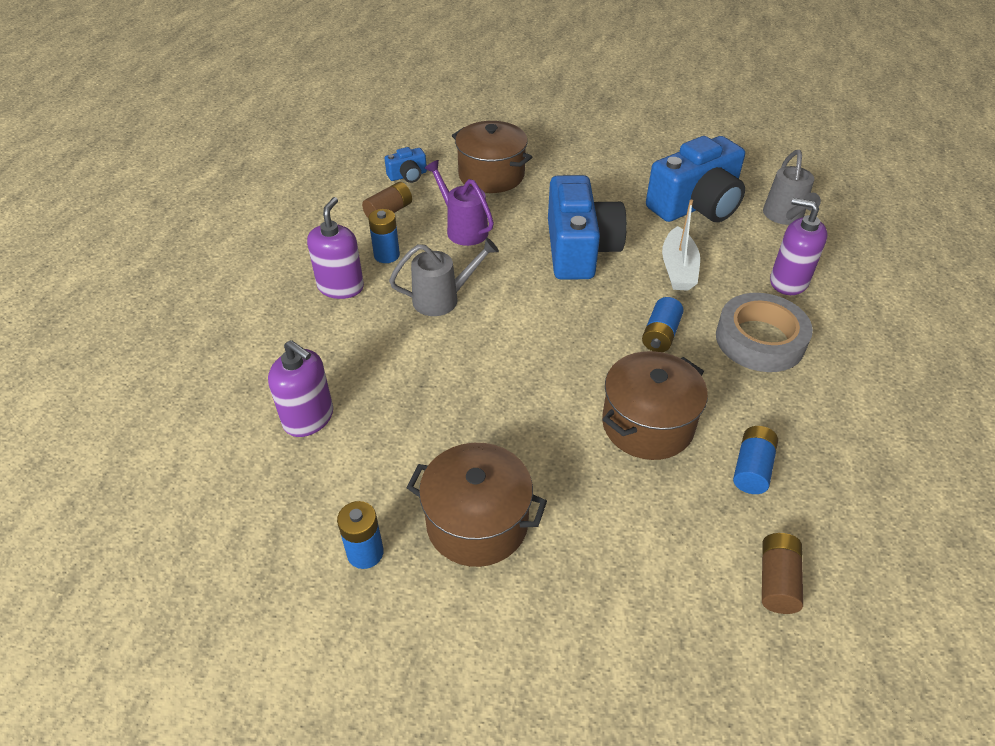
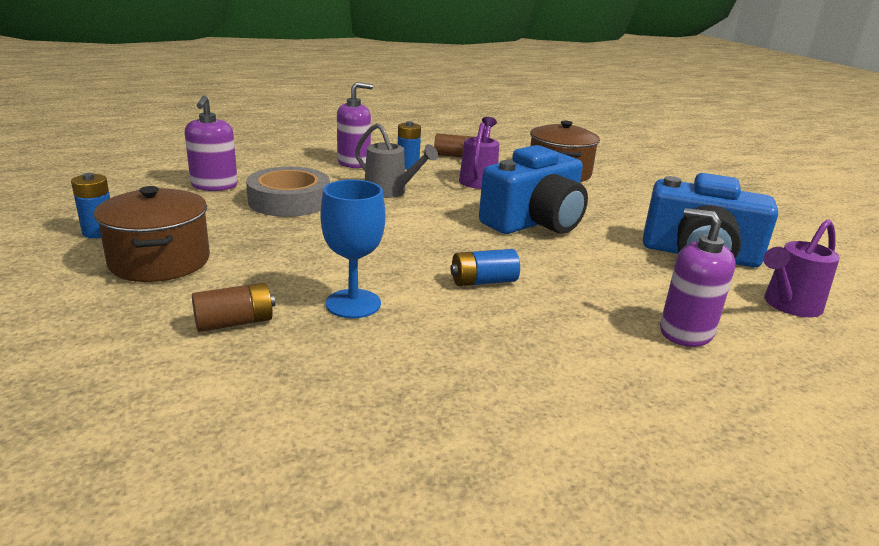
camera: 50 degrees right, 20 degrees down
(408, 175) = (503, 151): blue camera -> none
(647, 424) = (353, 304): brown pot -> blue goblet
(678, 269) = (590, 268): white boat -> none
(751, 468) = (356, 376): blue battery -> none
(760, 340) = (561, 336): grey tape -> grey tape (289, 201)
(777, 581) = (199, 433): brown battery -> brown battery (234, 322)
(785, 217) = (788, 305): grey watering can -> purple watering can
(788, 282) = (686, 332): purple soap dispenser -> purple soap dispenser turned 45 degrees counterclockwise

